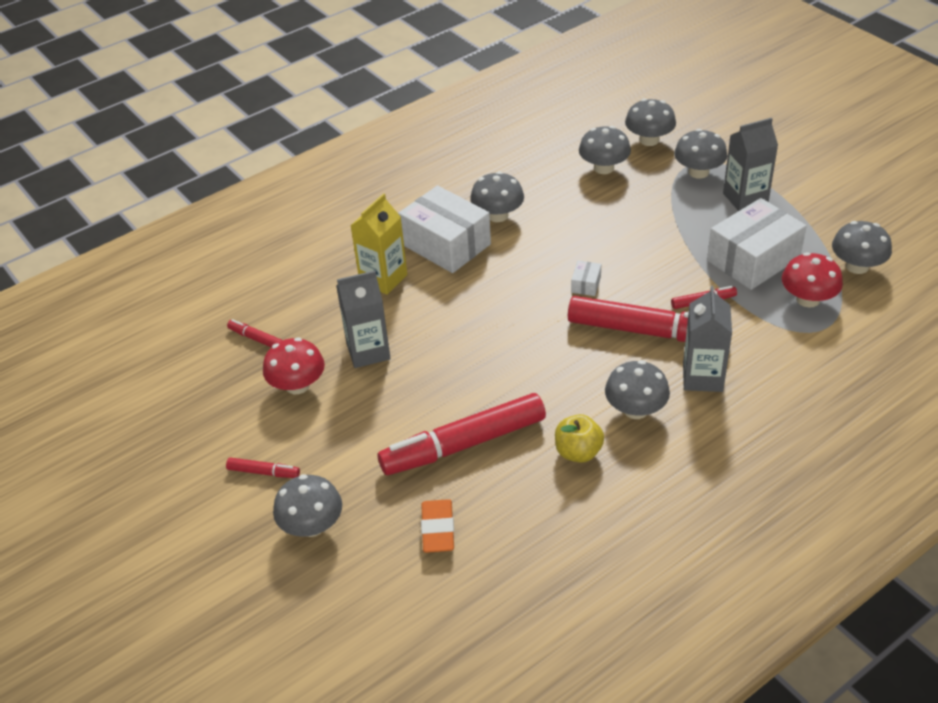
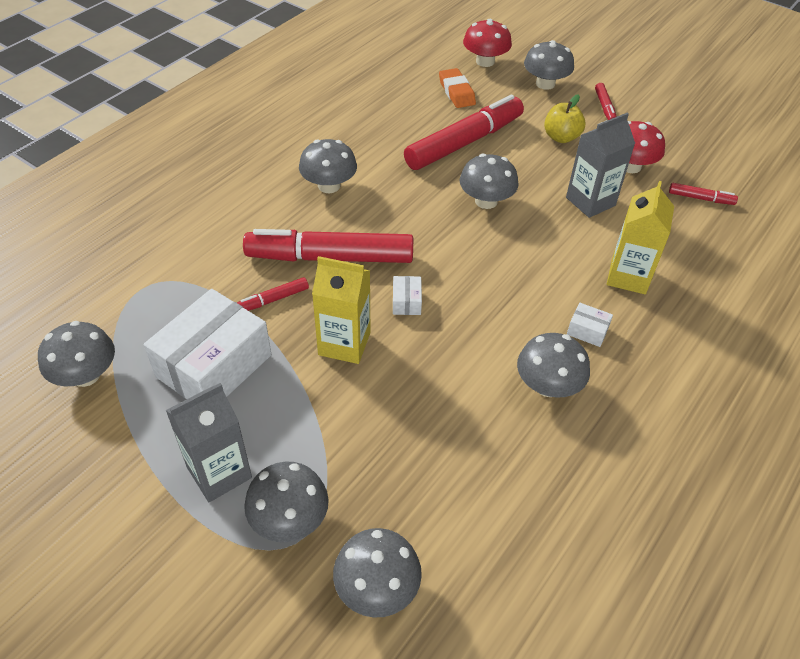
camera: 160 degrees right, 5 degrees up
(263, 472) = (604, 107): red marker -> red marker turned 90 degrees counterclockwise
(446, 244) = (587, 331): white box -> white box, size x0.41
(578, 452) = (370, 149): yellow apple -> yellow apple (561, 137)
(604, 168) = (434, 503): grey mushroom -> grey mushroom (486, 201)
(646, 261) = (344, 343): none -> yellow carton
(702, 377) = (270, 221): grey carton -> none
(808, 299) = (155, 320): red mushroom -> red mushroom (485, 61)

